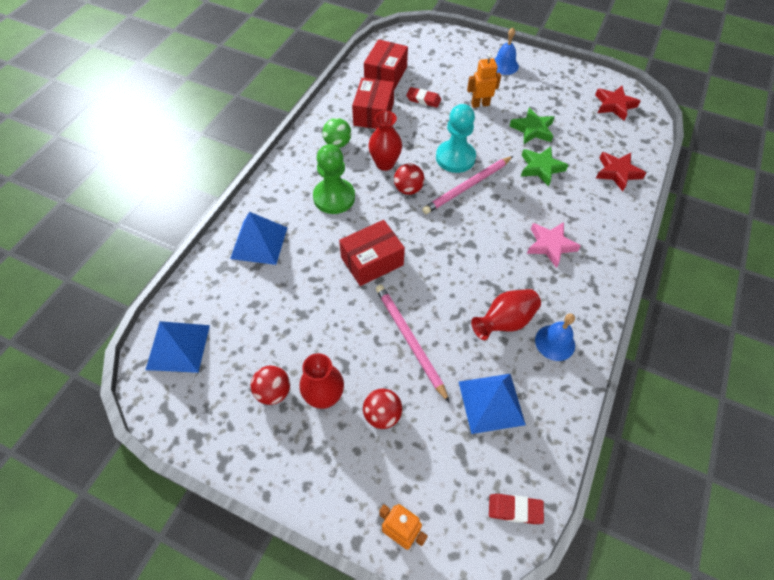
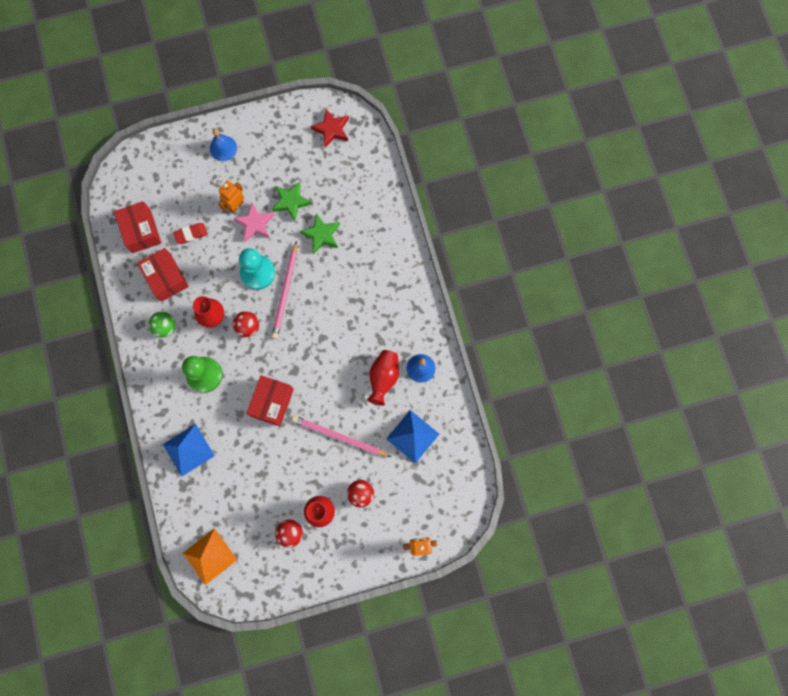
camera: 40 degrees left, 20 degrees up
(178, 347) = (210, 556): blue pyramid -> orange pyramid
(515, 509) = (465, 484): red eraser -> none
(550, 245) = (372, 298): pink star -> pink star (255, 224)
(617, 173) = (374, 198): red star -> none

